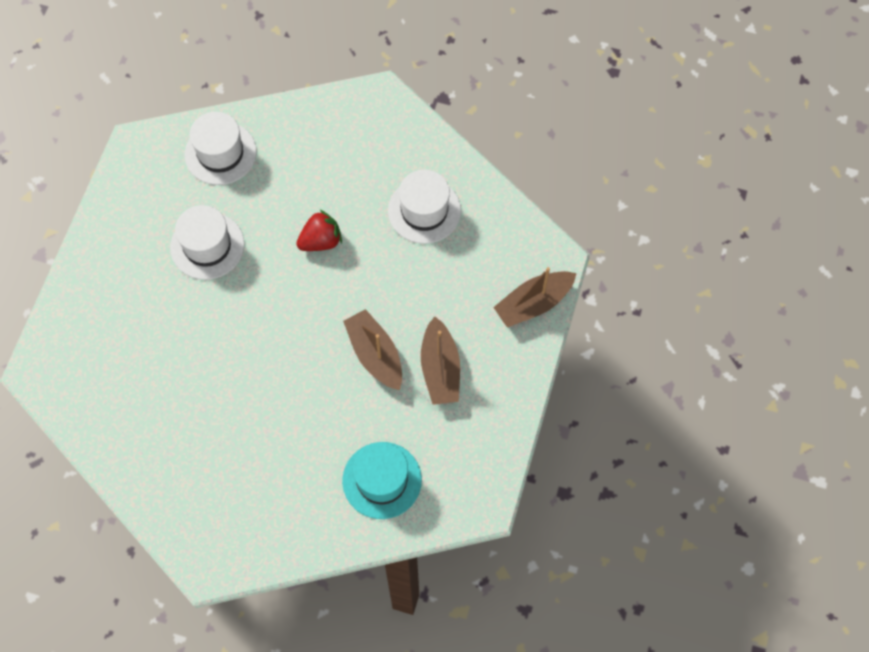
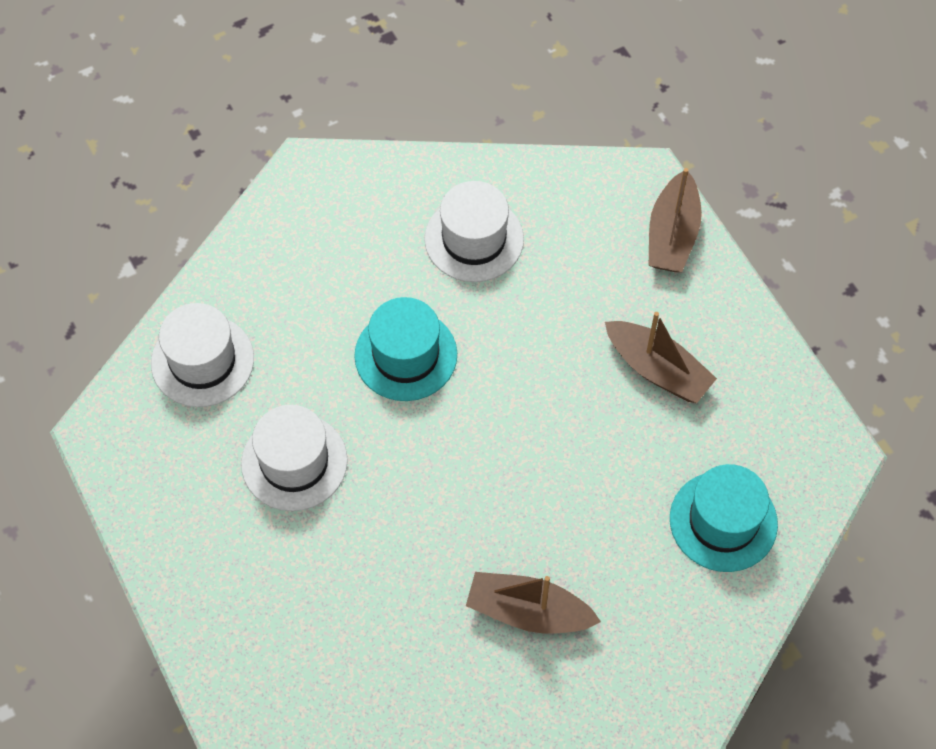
camera: 45 degrees left, 5 degrees down
(321, 241) = (406, 355): red strawberry -> turquoise hat
(375, 355) = (582, 413): brown boat -> brown boat (528, 612)

